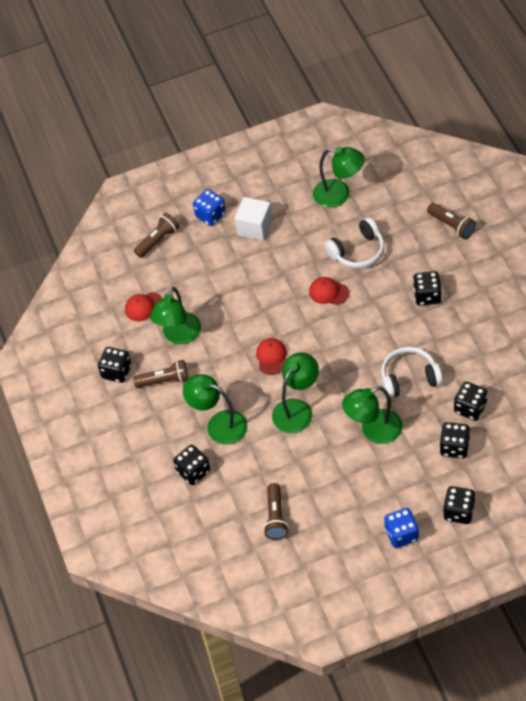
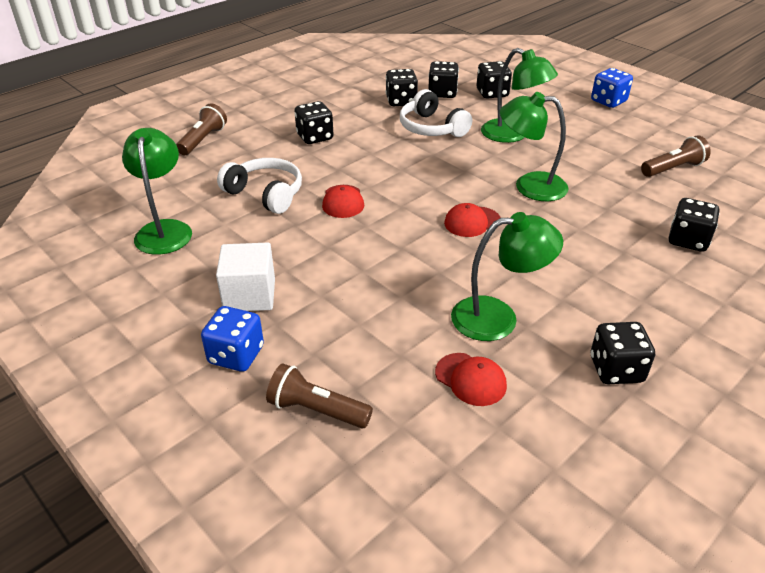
camera: 120 degrees left, 15 degrees down
(164, 380) = (585, 308): brown flashlight -> none
(219, 424) = (604, 238): green lamp -> none
(459, 512) = (556, 81): black dice -> black dice (401, 101)

